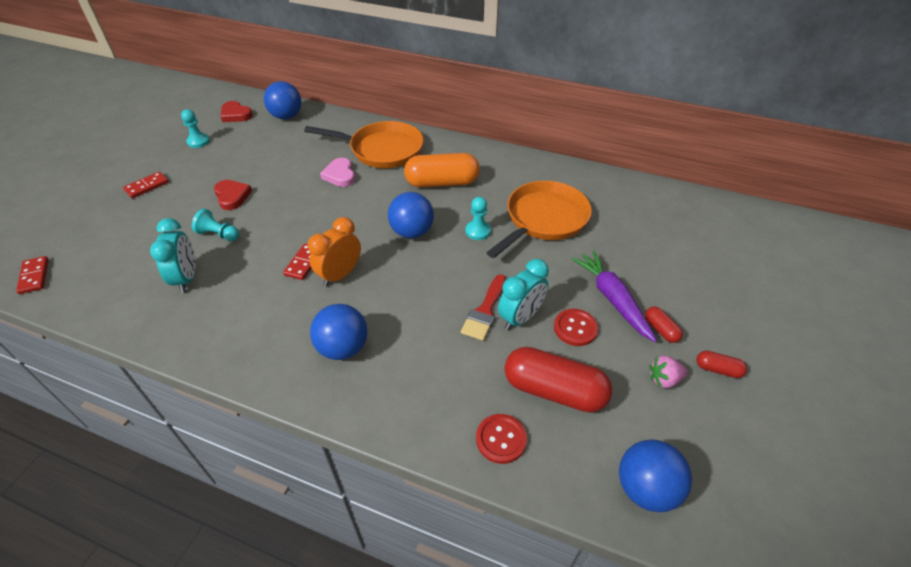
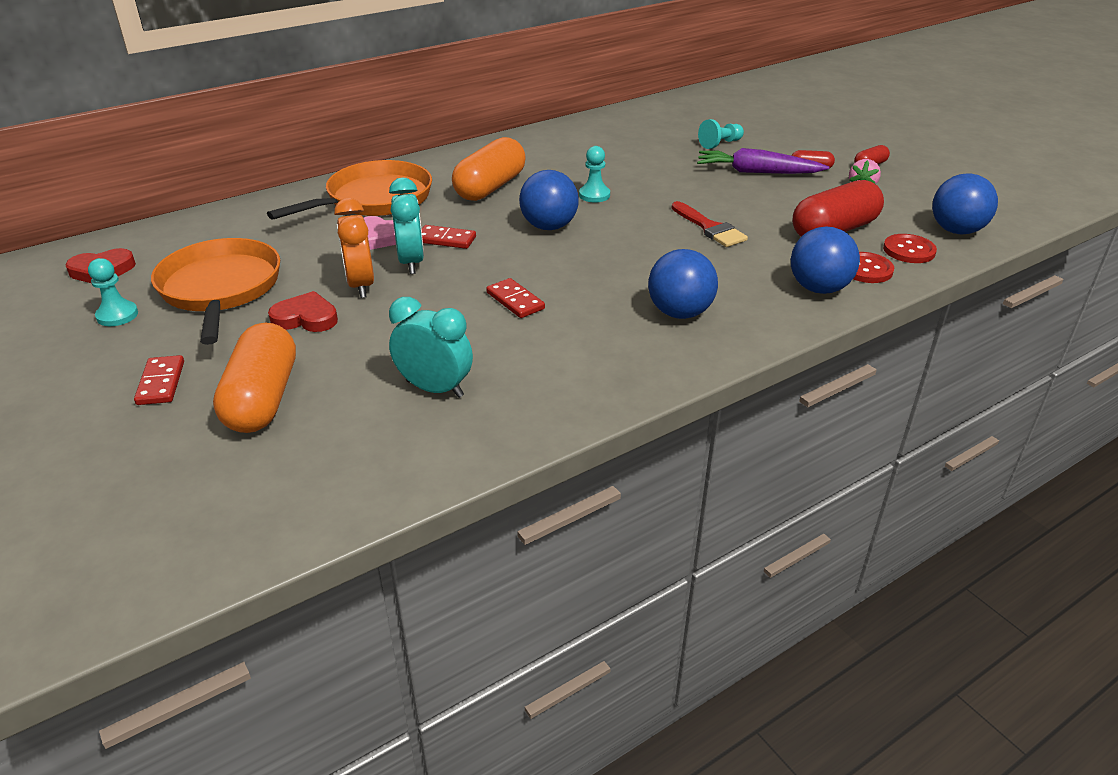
camera: 55 degrees left, 10 degrees down
(34, 276) = (237, 533): red domino -> red domino (446, 239)
(148, 224) = (263, 399): none -> orange capsule
(218, 234) = (375, 346): turquoise pawn -> turquoise pawn (720, 144)
(286, 116) = (184, 236): blue ball -> blue ball (818, 288)
(340, 275) = (565, 285): orange clock -> orange clock (361, 285)
(520, 317) = (736, 215): turquoise clock -> turquoise clock (411, 262)
(544, 219) = (620, 162): orange pan -> orange pan (220, 289)
(575, 328) = (774, 198): red button -> red button (909, 250)

